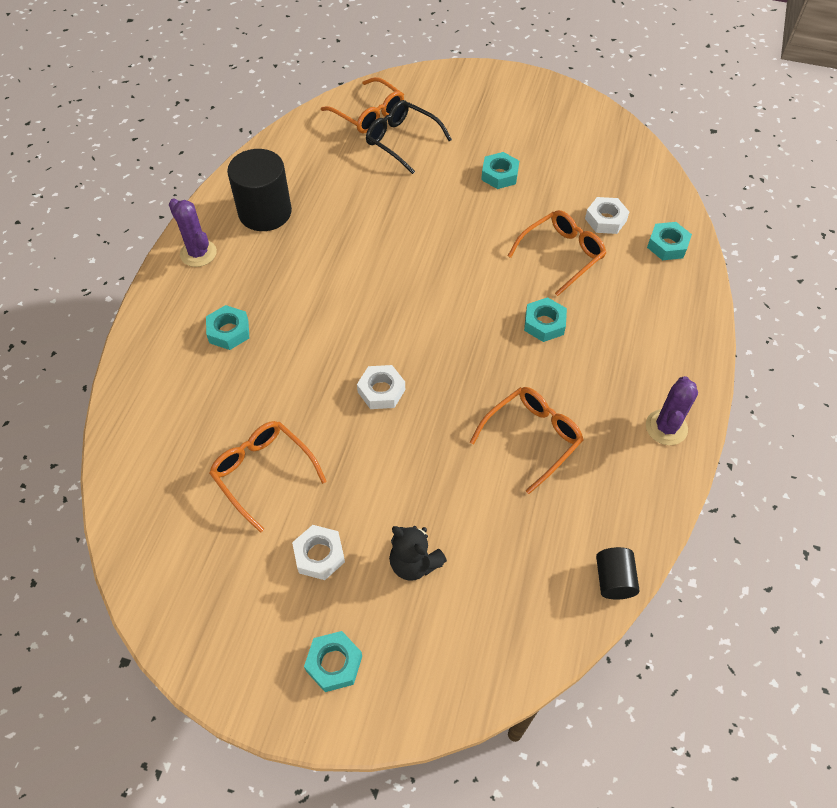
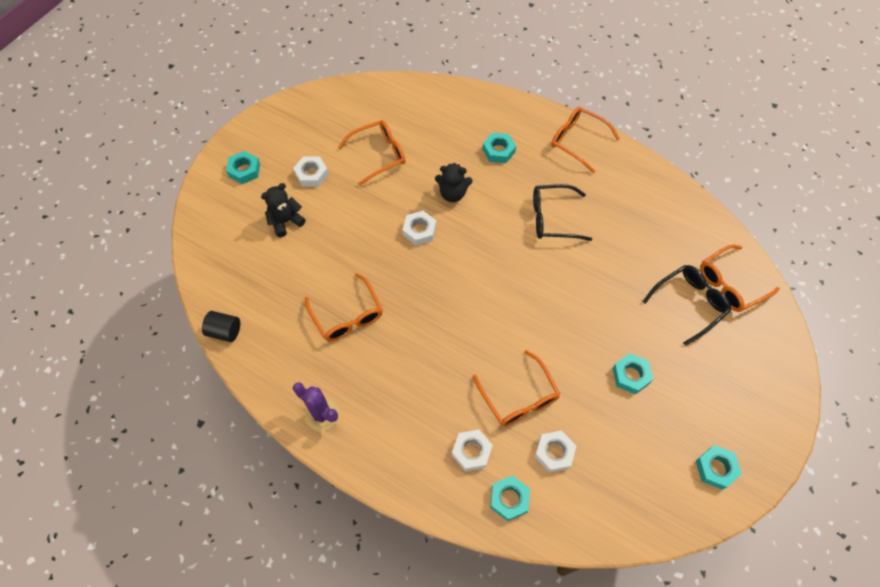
camera: 105 degrees right, 5 degrees up
(198, 253) = (578, 141): purple cactus -> orange glasses
(265, 212) = (614, 187): black cylinder -> none
(312, 367) = (452, 194): none -> black teddy bear
(324, 260) = (553, 218): none -> black glasses
(544, 323) = (448, 358): turquoise nut -> turquoise nut (716, 468)
(637, 282) = (471, 451): none -> white nut

